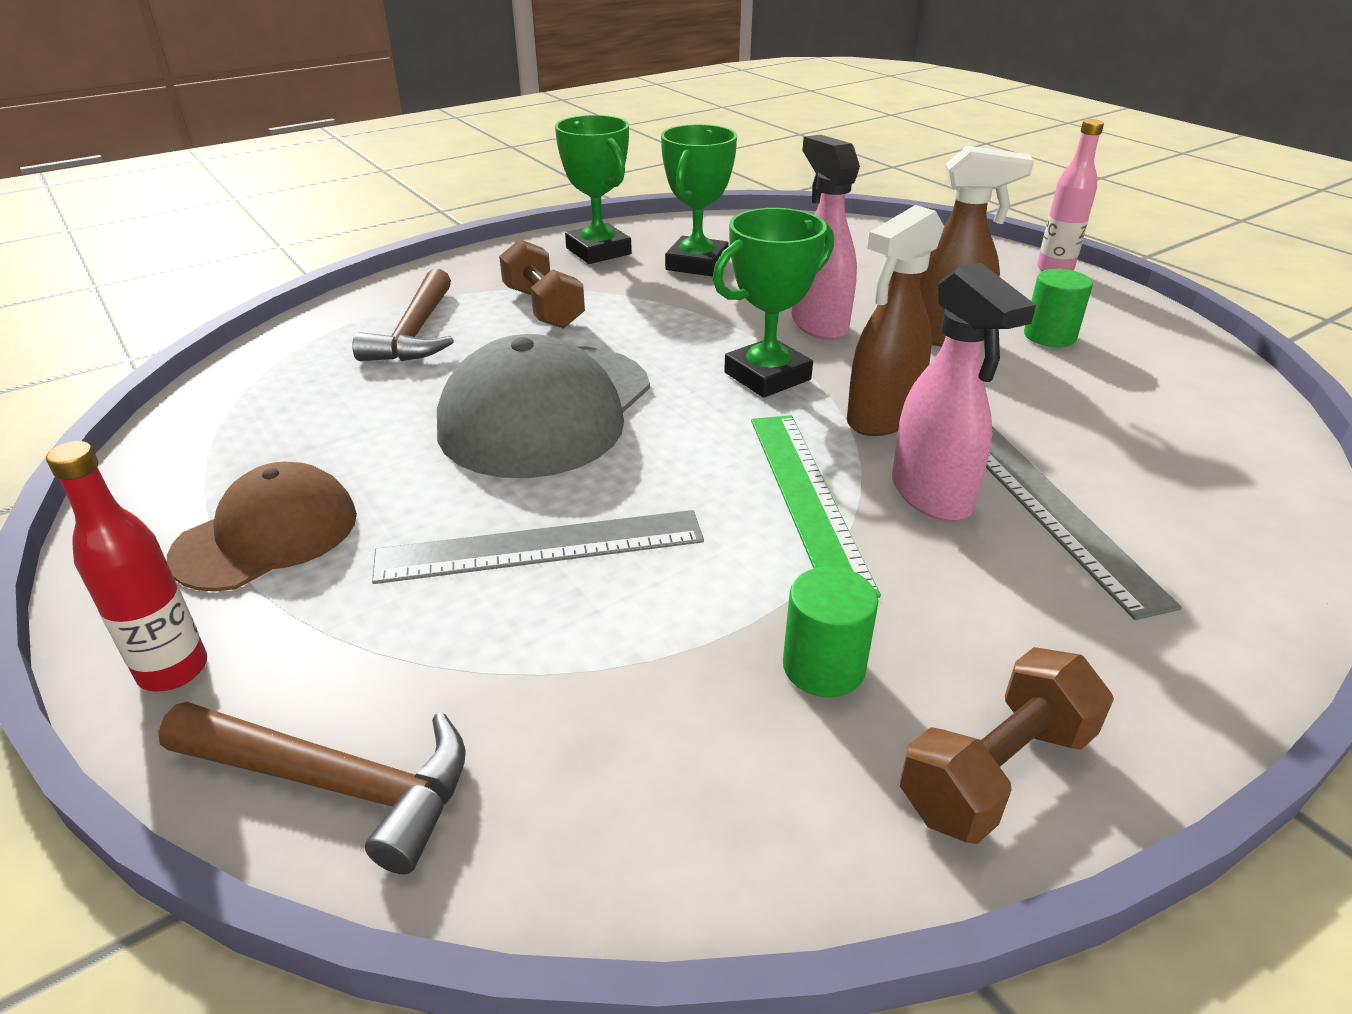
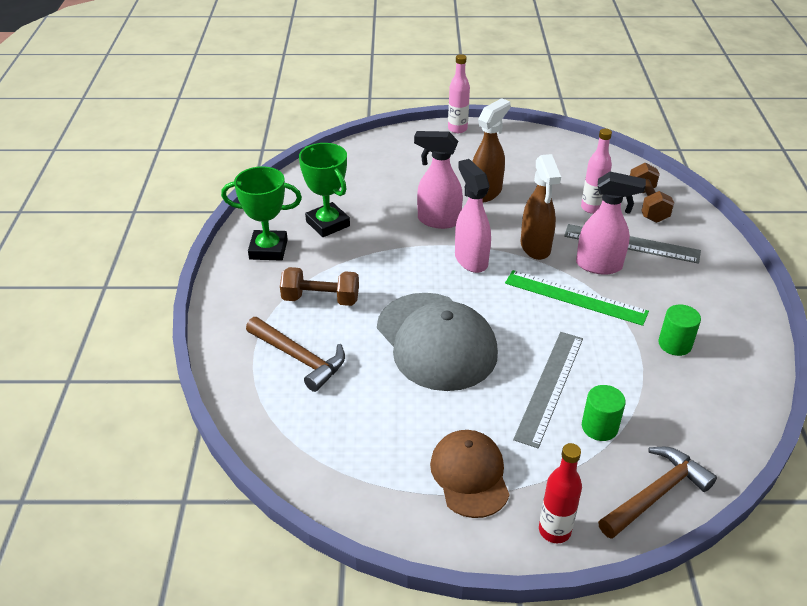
camera: 55 degrees left, 5 degrees up
(767, 376) = (470, 260): green trophy -> pink spray bottle
(996, 772) = (743, 332): brown dumbbell -> brown dumbbell (647, 204)
(1049, 336) = (513, 167): green cylinder -> green cylinder (599, 427)
(1080, 437) = (591, 208): none -> pink bottle

